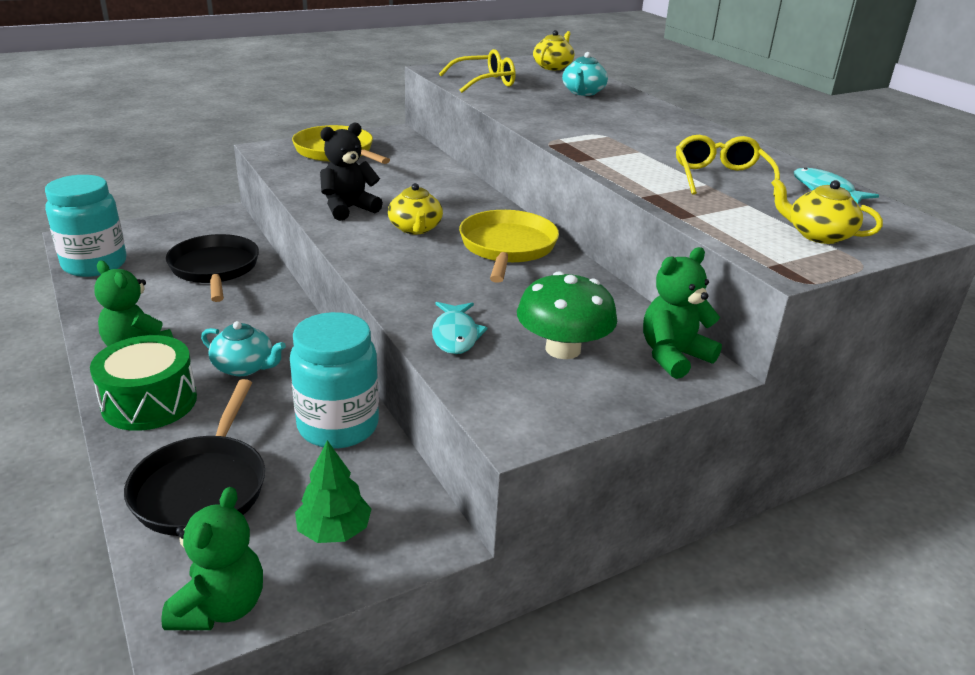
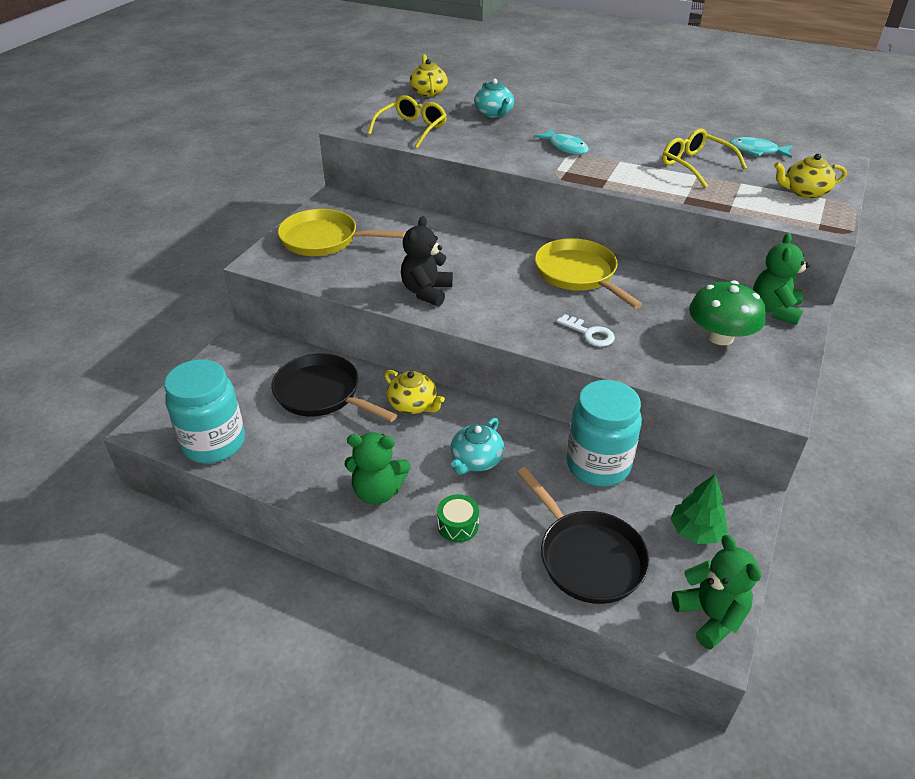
camera: 35 degrees left, 10 degrees up
(149, 402) = (458, 525): green drum -> green drum, size x0.52
(244, 367) = (476, 460): turquoise teapot -> turquoise teapot turned 135 degrees clockwise
(415, 228) = (499, 287): yellow teapot -> yellow teapot (413, 405)
(431, 290) = (589, 333): none -> white key
(455, 335) = (655, 360): turquoise fish -> turquoise fish (565, 147)

